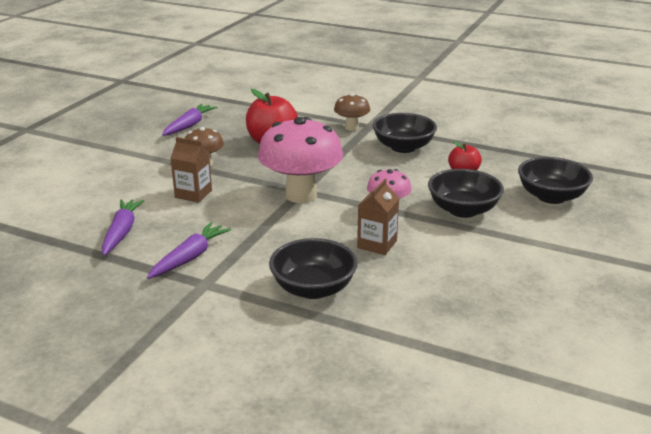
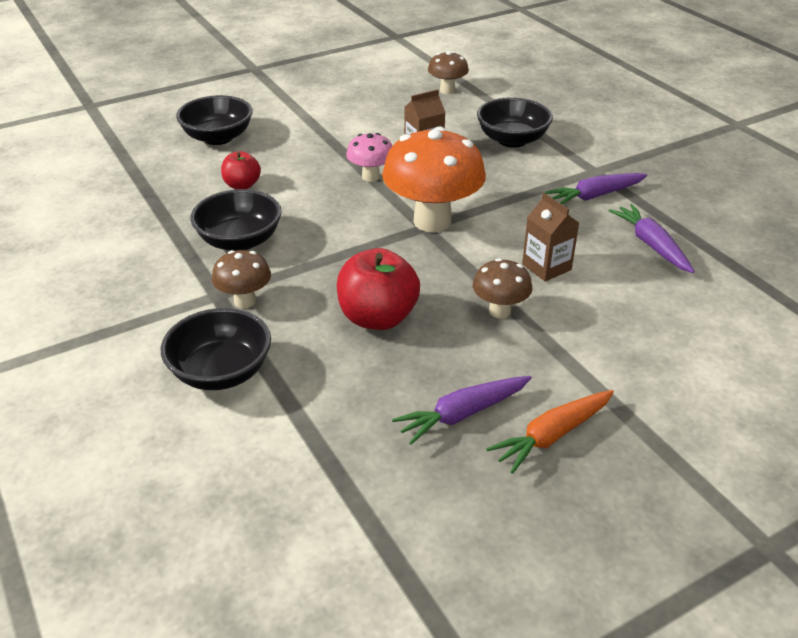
camera: 145 degrees left, 10 degrees up
(121, 232) = (651, 245): purple carrot -> purple carrot turned 120 degrees clockwise
(140, 131) = (552, 436): none -> orange carrot
(301, 195) = (432, 221): pink mushroom -> orange mushroom
(456, 331) = (447, 90): none -> brown mushroom
(463, 210) = (309, 153): black bowl -> black bowl (221, 372)

